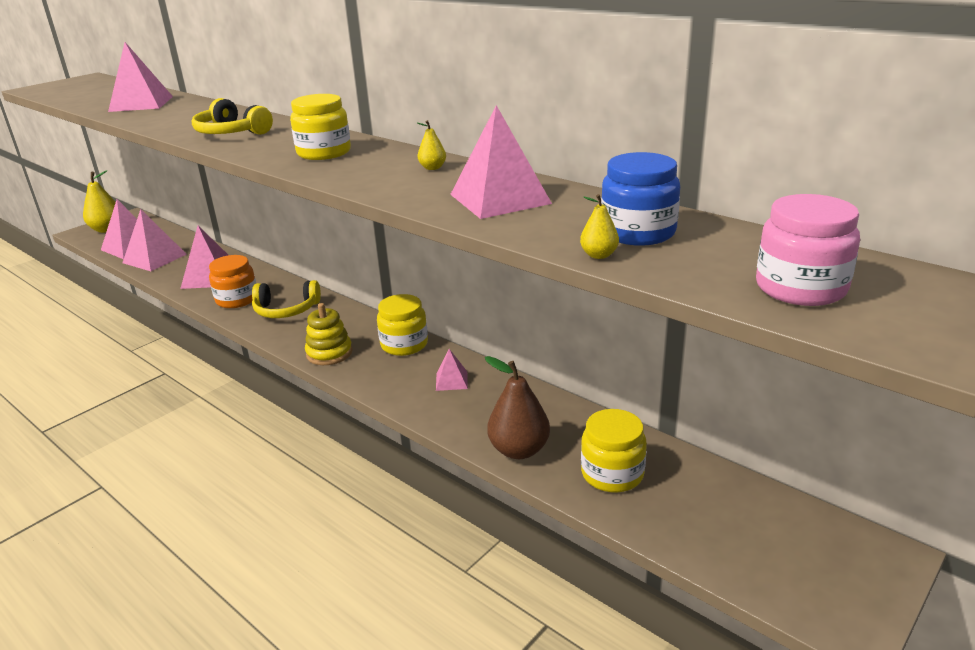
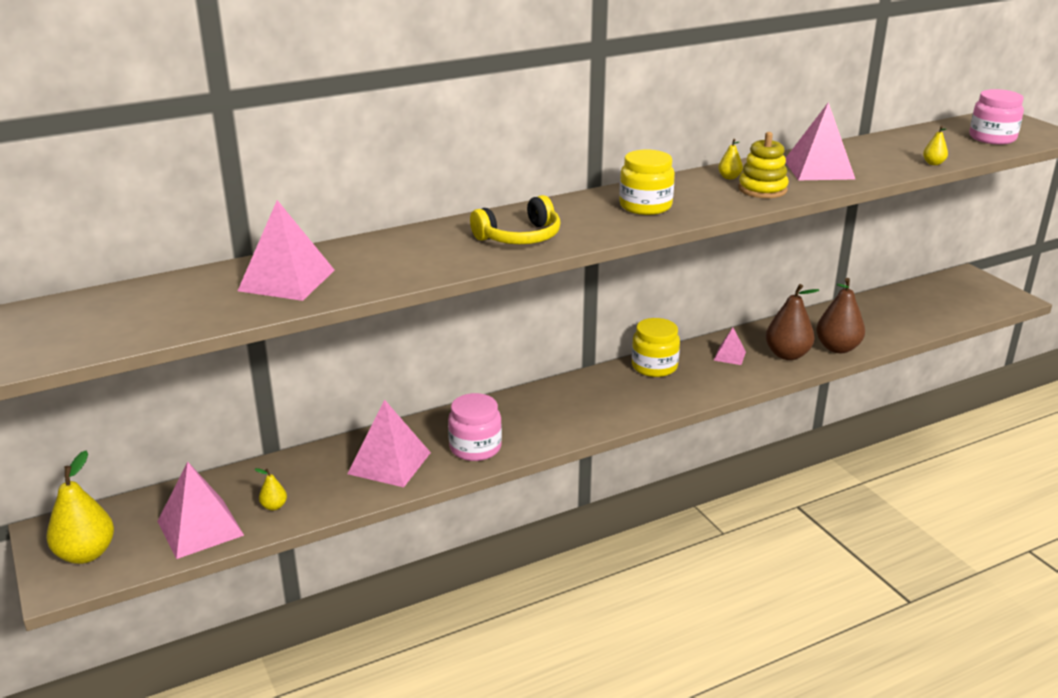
camera: 70 degrees left, 0 degrees up
(154, 258) = (274, 506): pink pyramid -> yellow pear
(237, 299) = (475, 448): orange jar -> pink jar
(286, 310) = (530, 419): yellow headphones -> none
(329, 353) = (644, 404): yellow stacking toy -> yellow stacking toy (762, 189)
(477, 416) = (787, 355): none -> brown pear
(612, 474) = (876, 324): yellow jar -> none
(638, 232) = (902, 150): blue jar -> none

